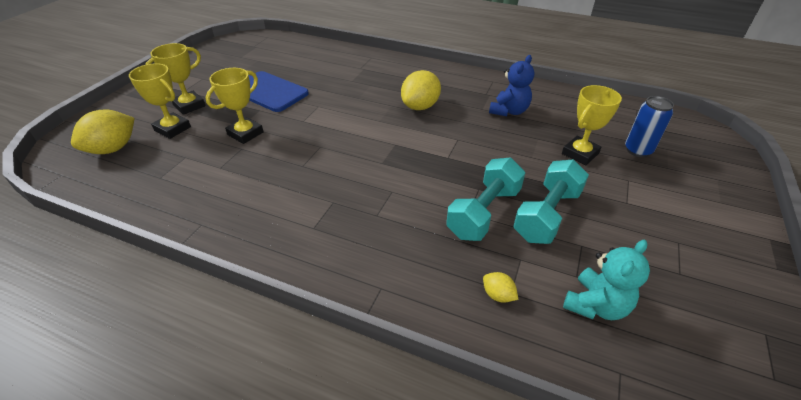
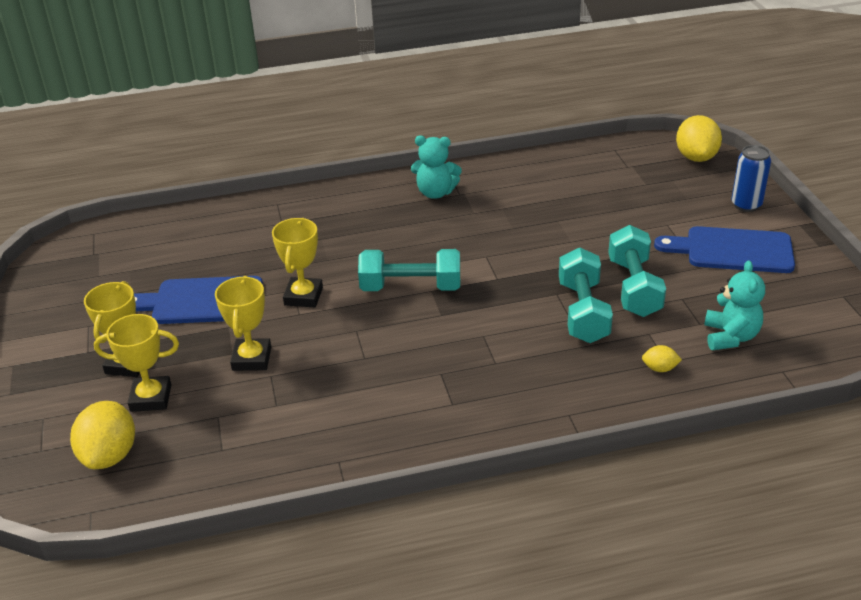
camera: 35 degrees left, 5 degrees down
(385, 136) = (411, 287): none -> turquoise dumbbell
(420, 106) = (408, 239): yellow lemon -> yellow lemon (696, 157)
(471, 87) = (435, 193): none -> turquoise teddy bear
(509, 111) = (503, 204): blue teddy bear -> none
(580, 154) = (608, 218): yellow trophy -> yellow trophy (303, 296)
(637, 150) = (651, 192): blue can -> blue can (746, 205)
(673, 229) = (732, 250): none -> blue cutting board

